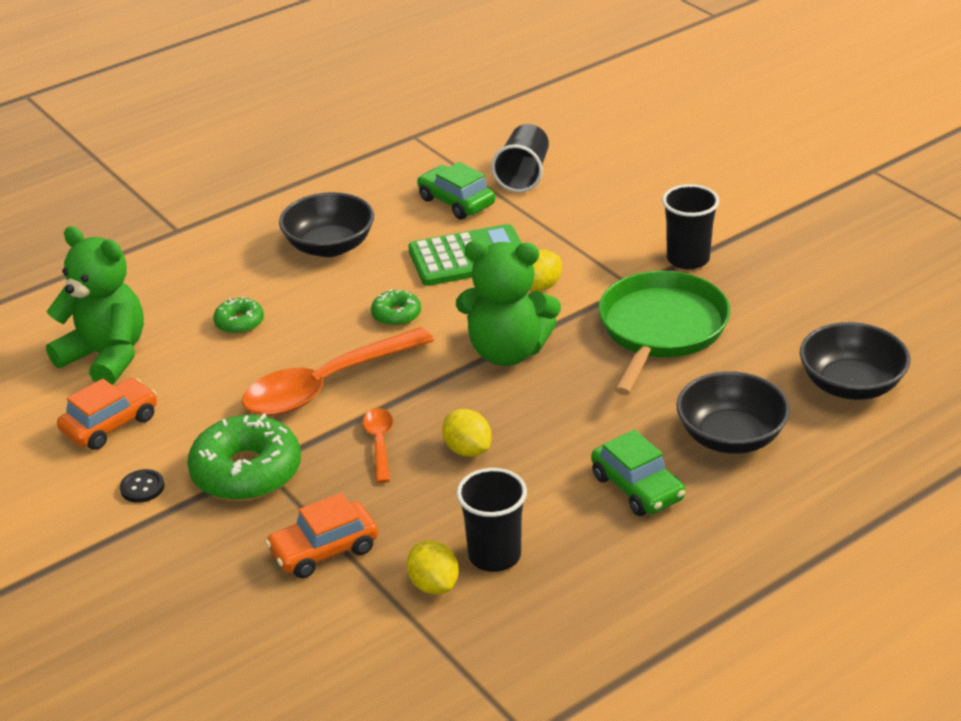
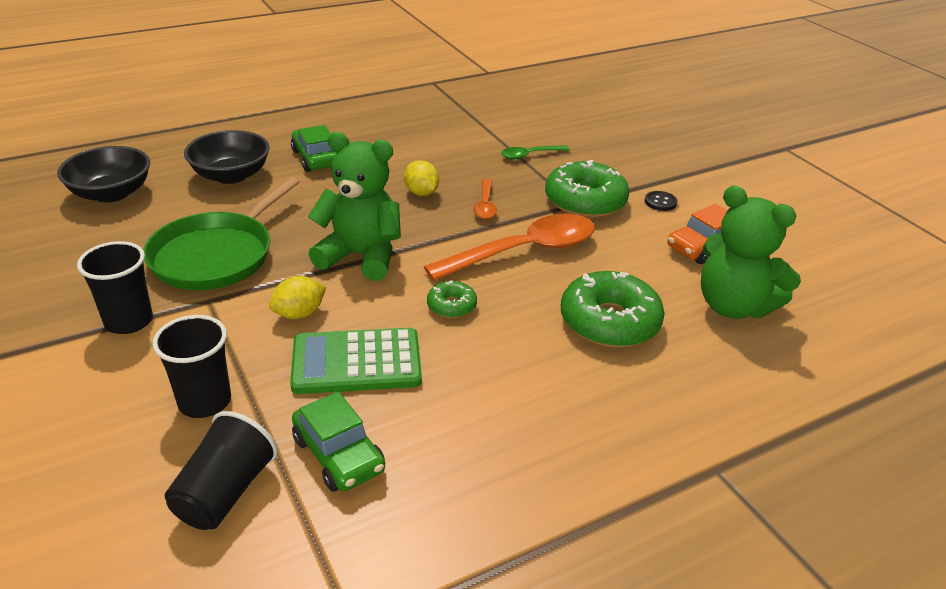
camera: 175 degrees left, 0 degrees up
(239, 322) = (609, 322): green donut -> green donut, size x2.00
(324, 550) = (529, 155): orange car -> green spoon
(329, 246) = (514, 406): black bowl -> none
(433, 585) = (464, 133): yellow lemon -> none
(494, 555) = (424, 140): black cup -> black cup (205, 401)

